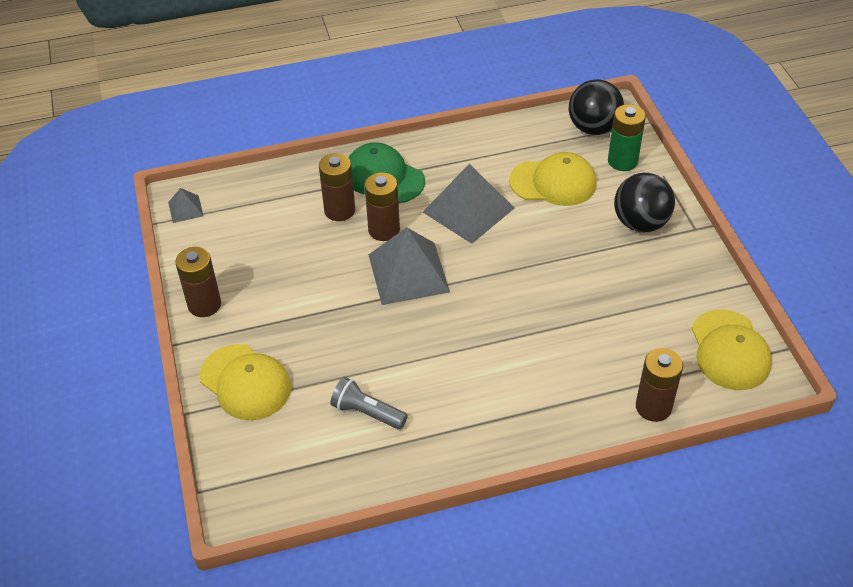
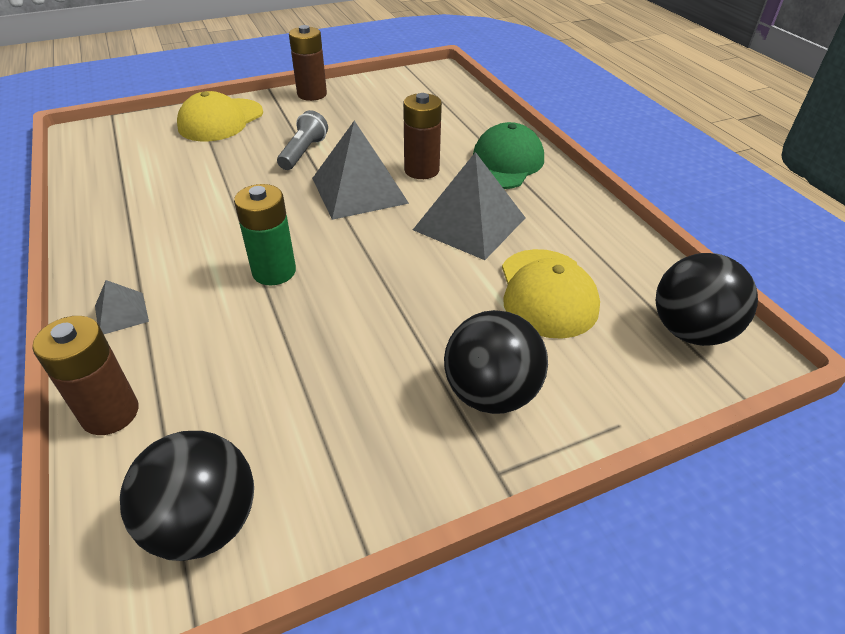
camera: 80 degrees right, 5 degrees down
(185, 209) = (425, 74): grey pyramid -> grey pyramid (121, 313)
(339, 210) = (444, 143): brown battery -> none
(367, 412) = (169, 182): grey flashlight -> grey flashlight (303, 152)
(622, 161) = (629, 368): green battery -> green battery (274, 271)
(729, 350) = (204, 523): yellow cap -> black ball

